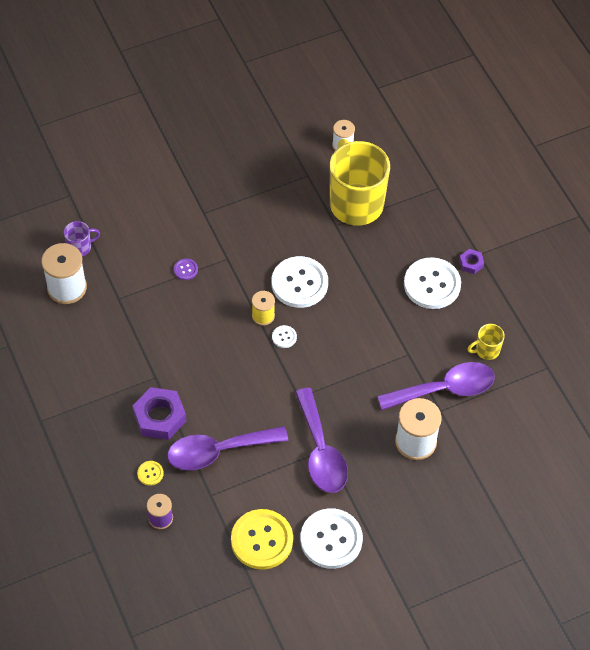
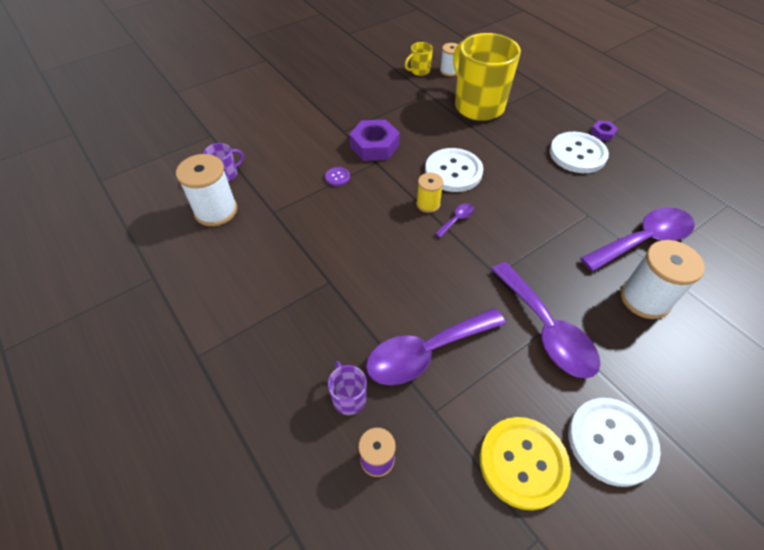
camera: 10 degrees left, 5 degrees down
(150, 473) = (349, 398): yellow button -> purple mug
(159, 417) = (344, 325): purple nut -> purple nut (374, 146)
(284, 337) = (457, 219): white button -> purple spoon
(486, 350) = (661, 199): yellow mug -> yellow mug (419, 71)

